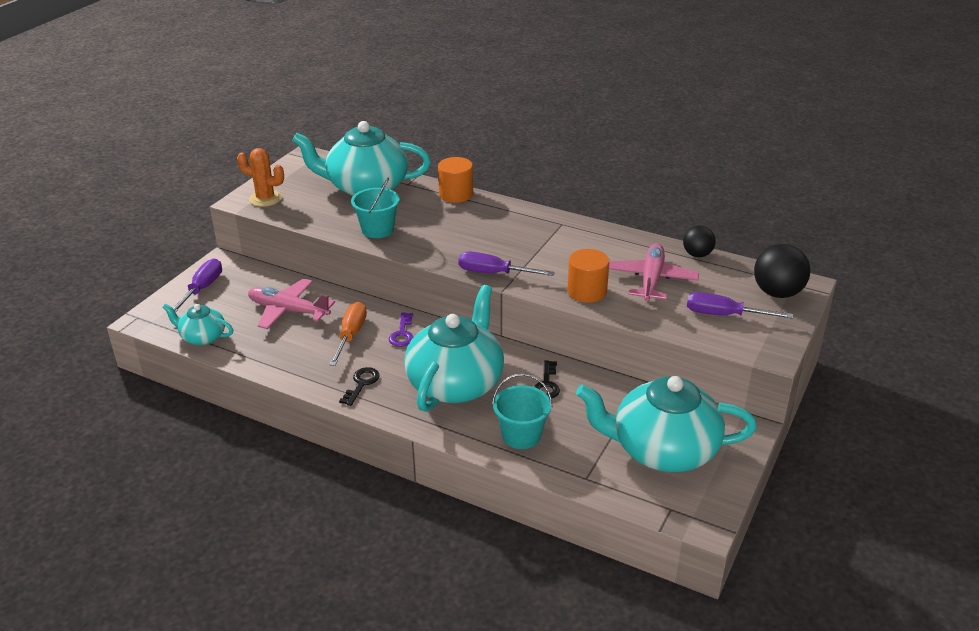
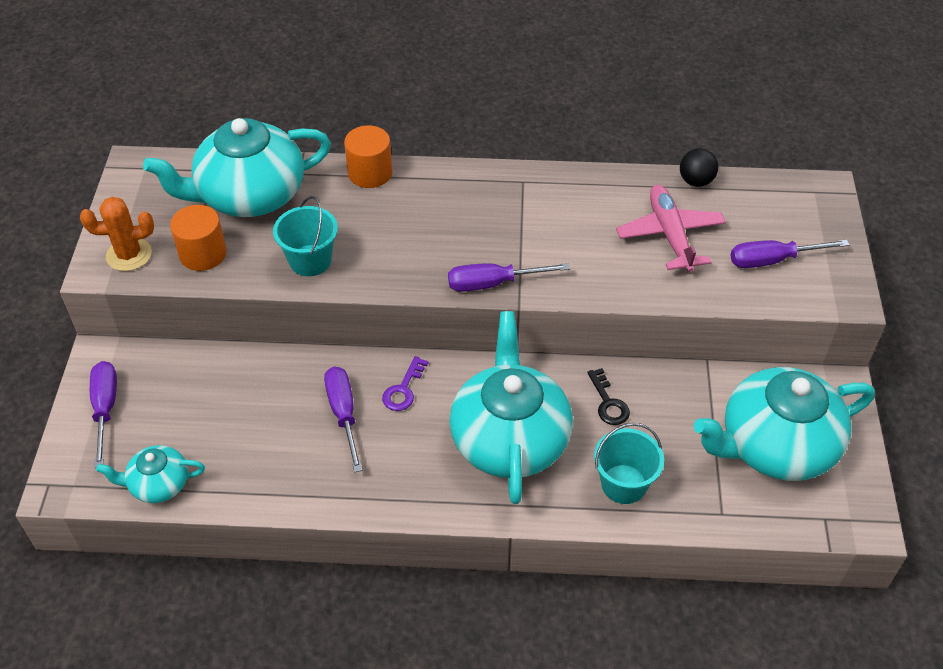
camera: 25 degrees left, 15 degrees up
(288, 310) = (242, 404): pink plane -> none
(350, 335) = (343, 414): orange screwdriver -> purple screwdriver
(361, 384) = (403, 481): black key -> none
(402, 333) = (403, 389): purple key -> purple key turned 45 degrees clockwise
(587, 291) = (612, 276): orange cylinder -> orange cylinder (203, 254)
(777, 293) = (807, 210): black ball -> none

